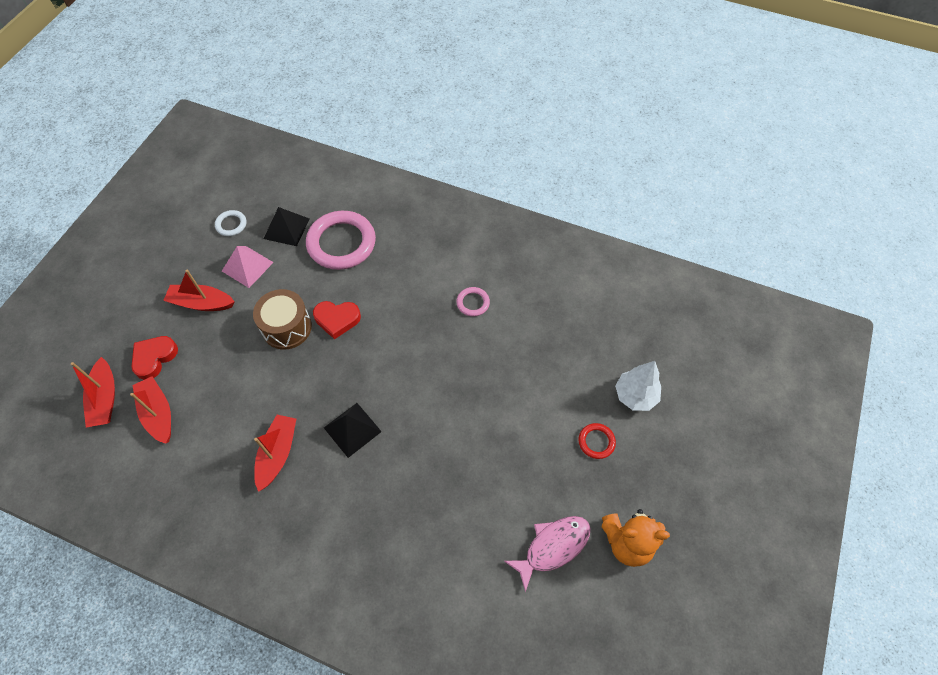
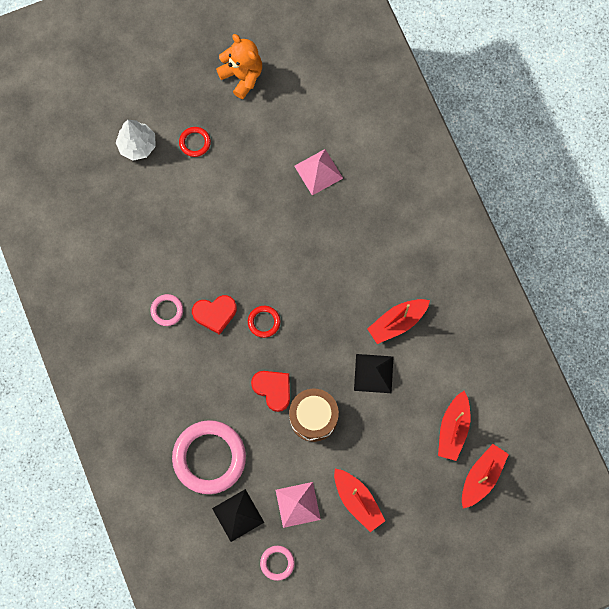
camera: 135 degrees left, 15 degrees up
(154, 358) = (425, 481): red heart -> red heart (215, 314)
(231, 224) = (277, 563): white ring -> pink ring
(352, 429) = (336, 294): black pyramid -> black pyramid (373, 373)
(391, 358) = (264, 322): none -> red ring
(469, 519) = (318, 172): none -> pink pyramid
(553, 547) = (286, 112): pink fish -> none

